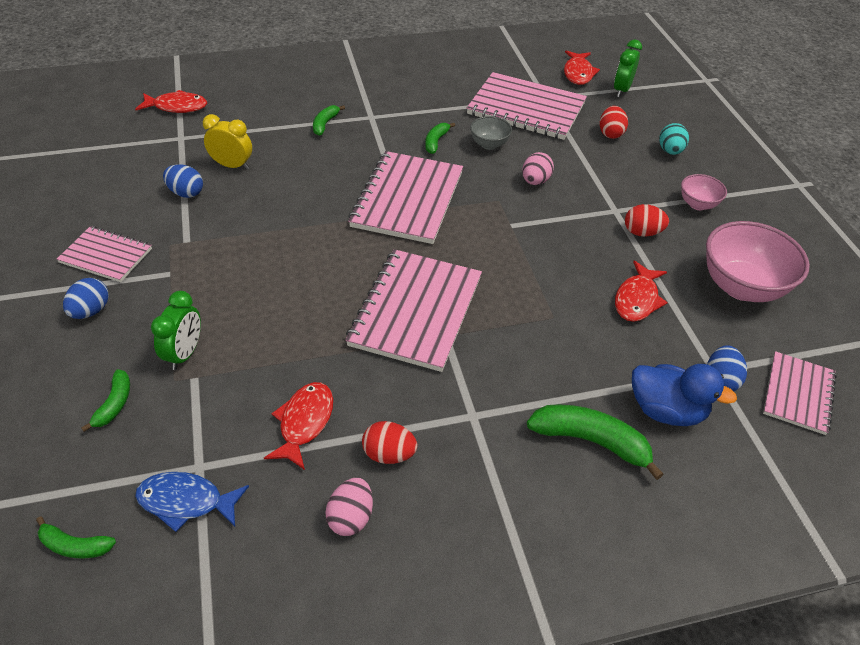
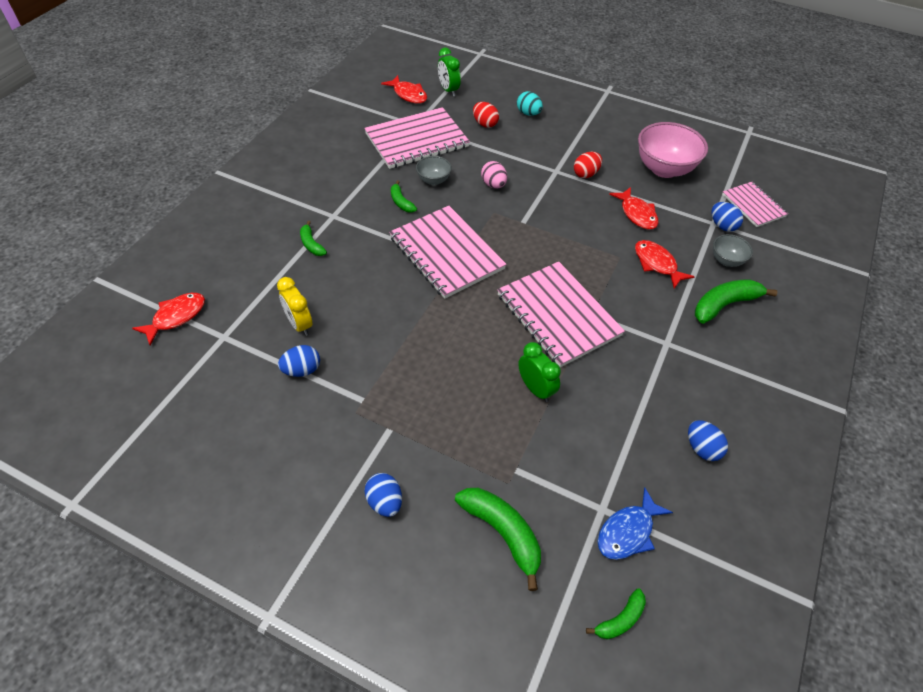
camera: 50 degrees left, 5 degrees up
(106, 255) = (326, 460): pink notebook -> none
(114, 404) = (502, 532): green banana -> green banana, size x1.77
(185, 354) = (487, 463): green clock -> green clock (535, 389)
(232, 165) = (299, 324): yellow clock -> yellow clock turned 90 degrees counterclockwise
(304, 422) = (608, 429): red fish -> red fish (657, 264)
(351, 517) = (702, 448): pink egg -> blue egg
(389, 454) = (667, 401): red egg -> none
(666, 410) = (726, 260): blue duck -> grey bowl
(697, 204) = (585, 137): pink bowl -> none

